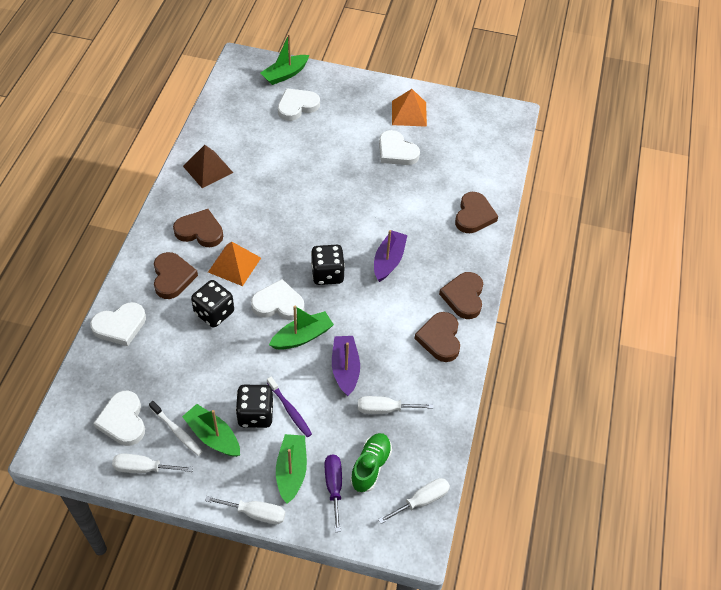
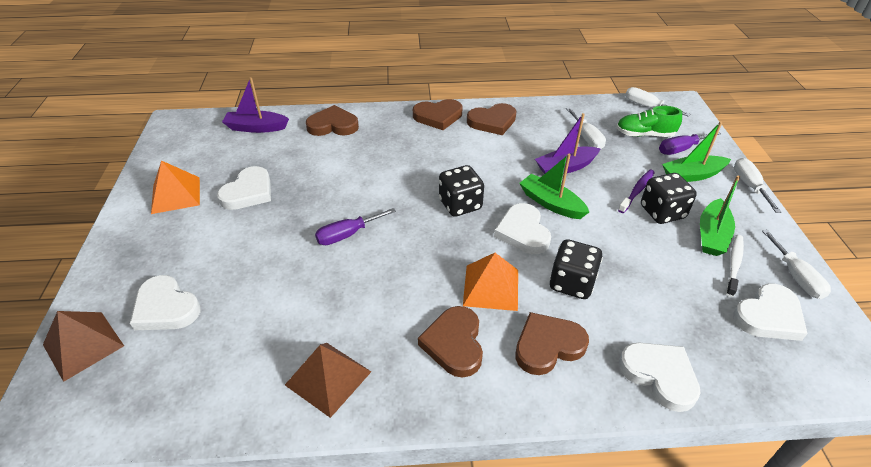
camera: 105 degrees left, 10 degrees down
(285, 74) = (83, 345): green boat -> brown pyramid
(323, 199) = (347, 235): none -> purple screwdriver
(388, 261) = (418, 166): purple boat -> purple boat (256, 128)

